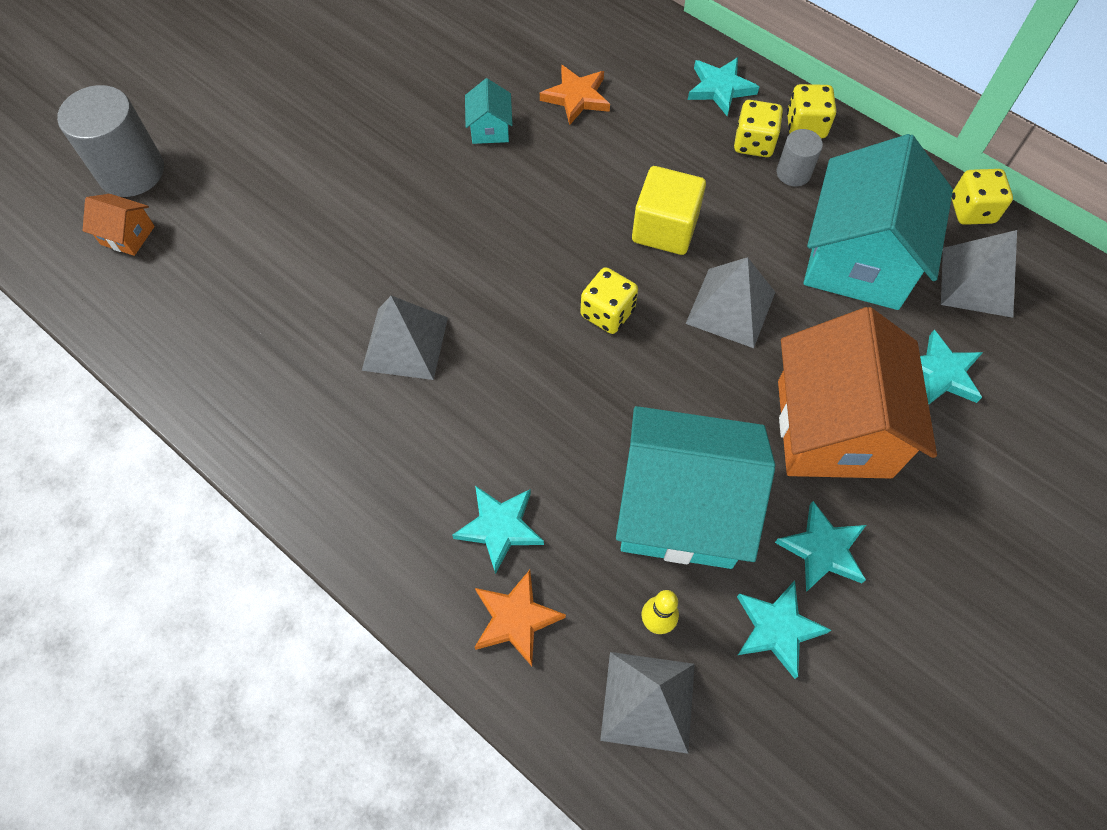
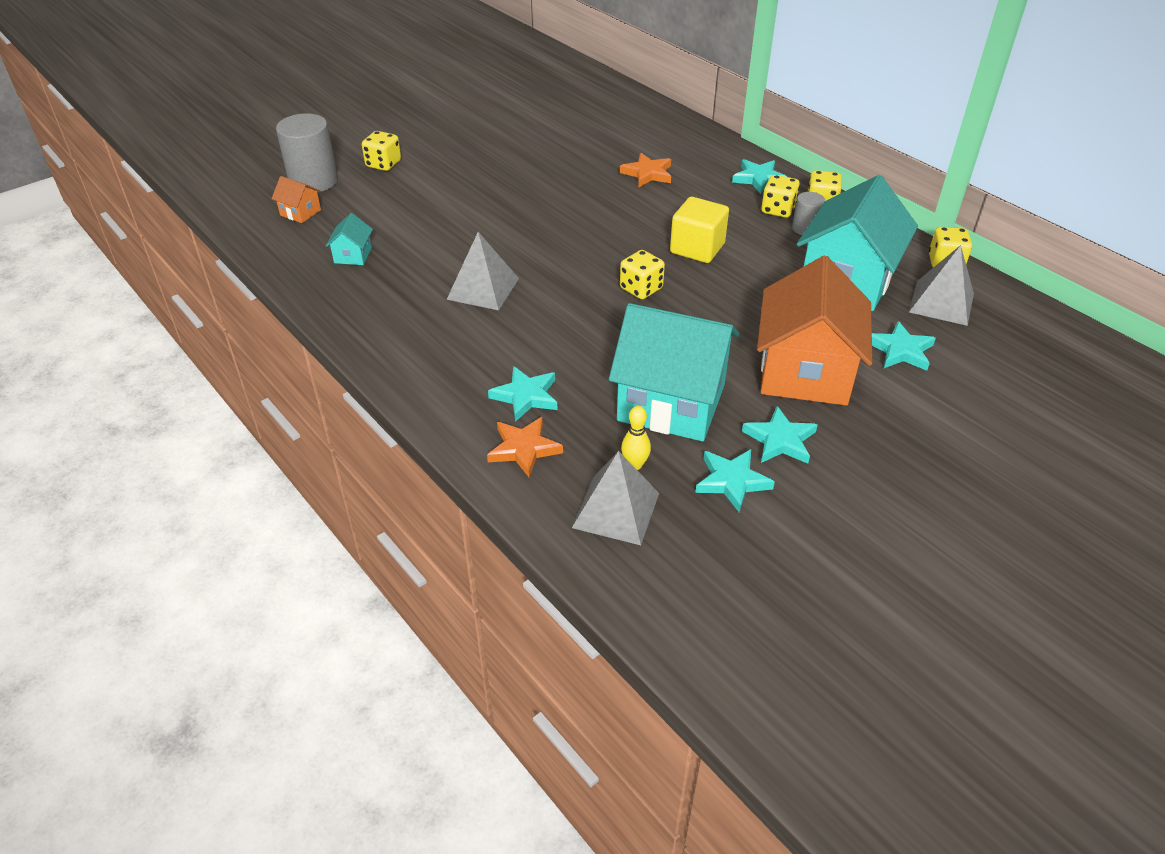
camera: 10 degrees right, 20 degrees down
(220, 125) = (383, 164): none -> yellow dice
(490, 129) = (578, 184): turquoise house -> turquoise house (353, 255)
(730, 307) = (738, 296): grey pyramid -> none

